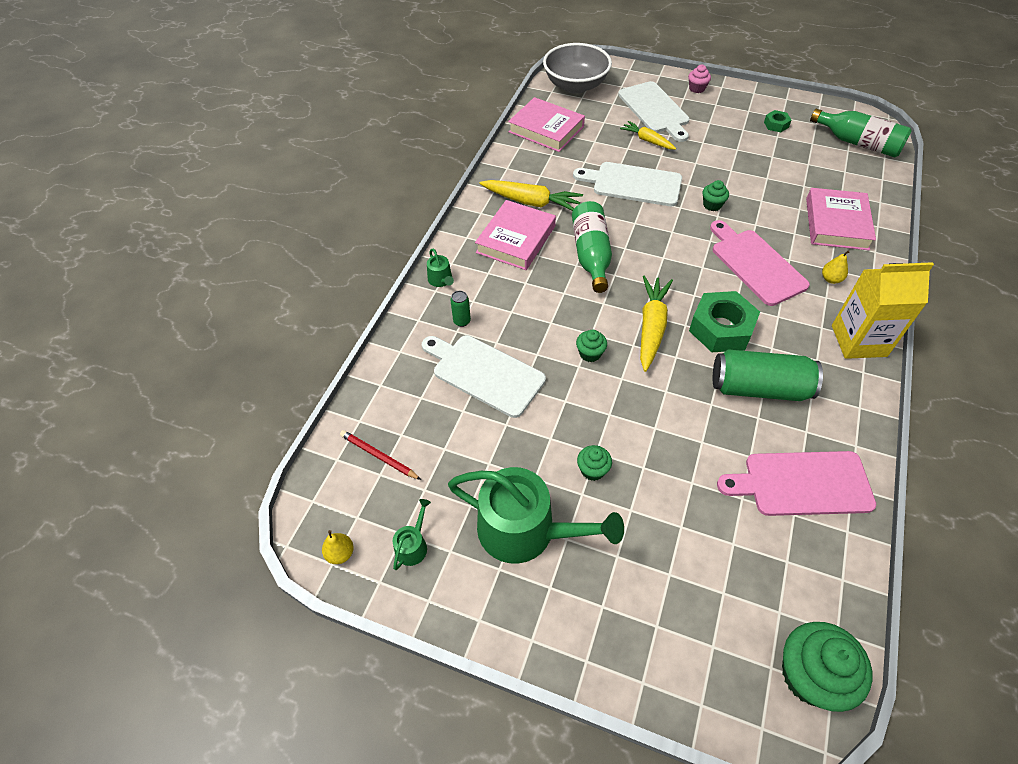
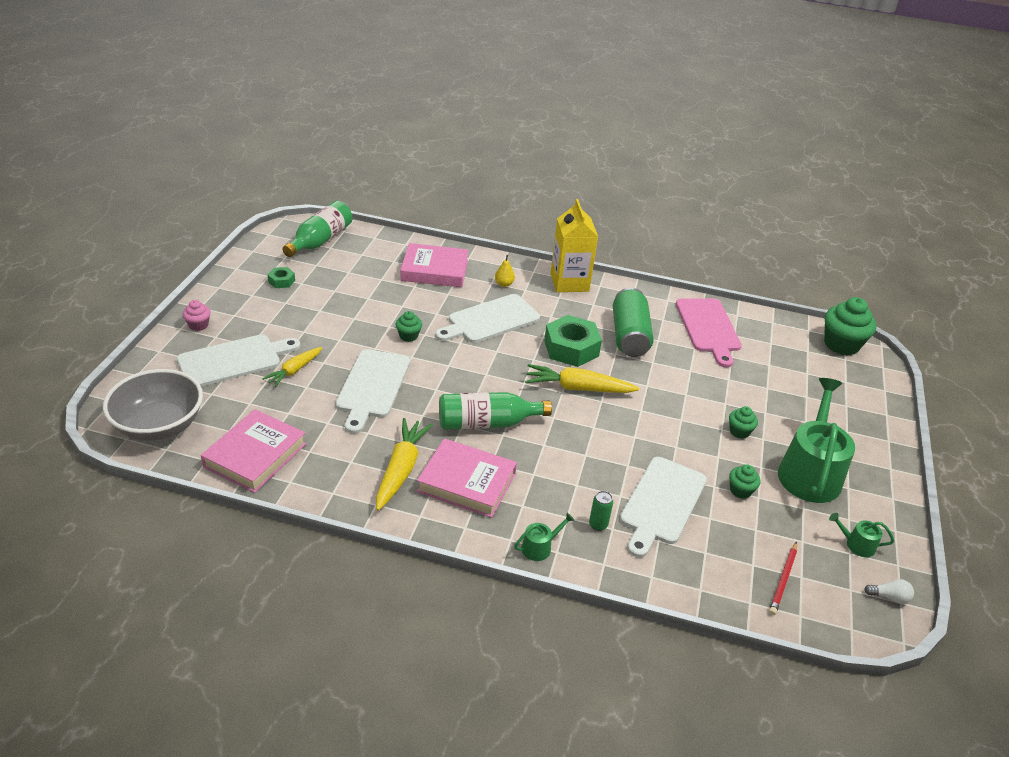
camera: 100 degrees left, 15 degrees down
(340, 553) = (889, 597): yellow pear -> white light bulb
(590, 353) = (618, 429): green cupcake -> green cupcake (740, 490)
(755, 264) = (490, 320): pink cutting board -> white cutting board

